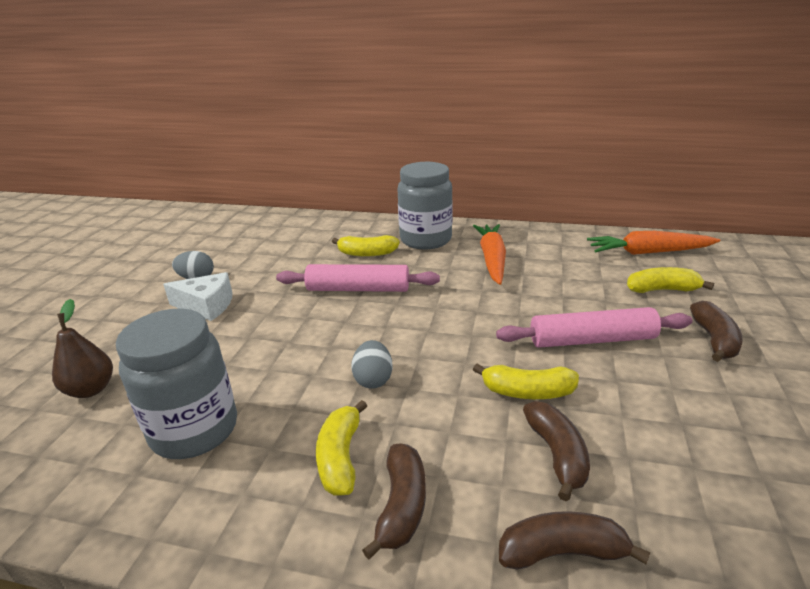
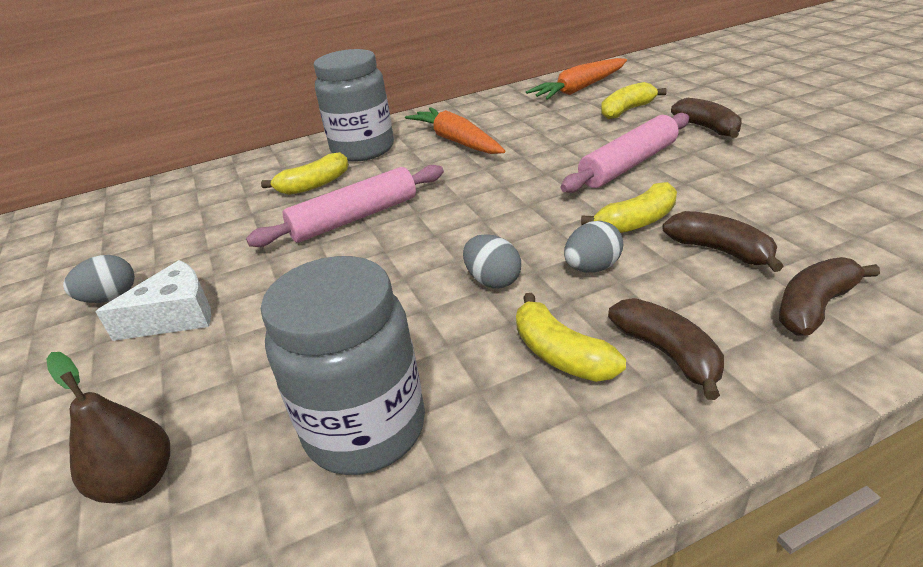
camera: 35 degrees left, 5 degrees up
(445, 409) = (592, 268): none -> grey egg

